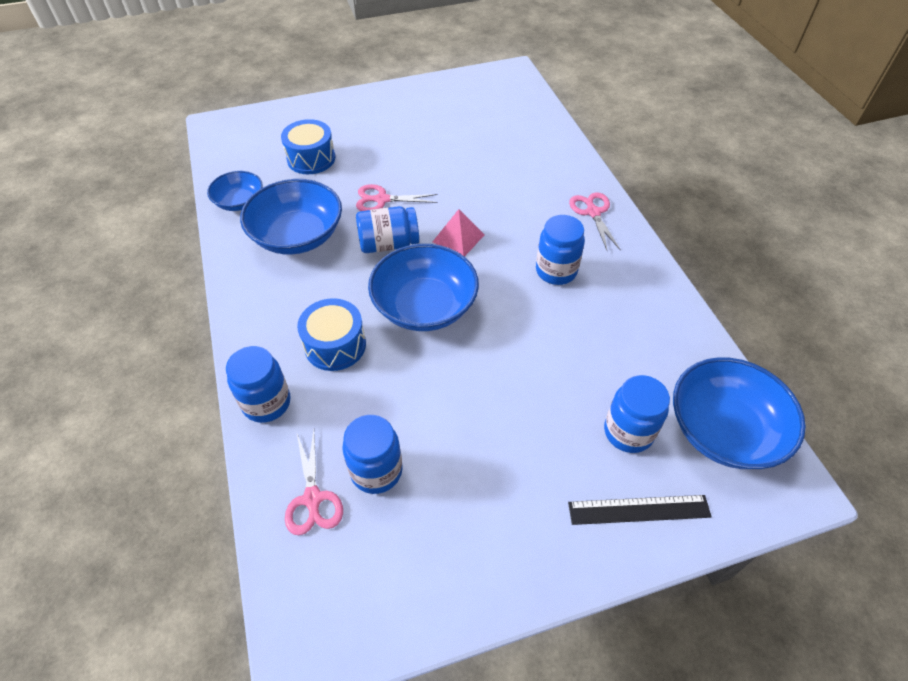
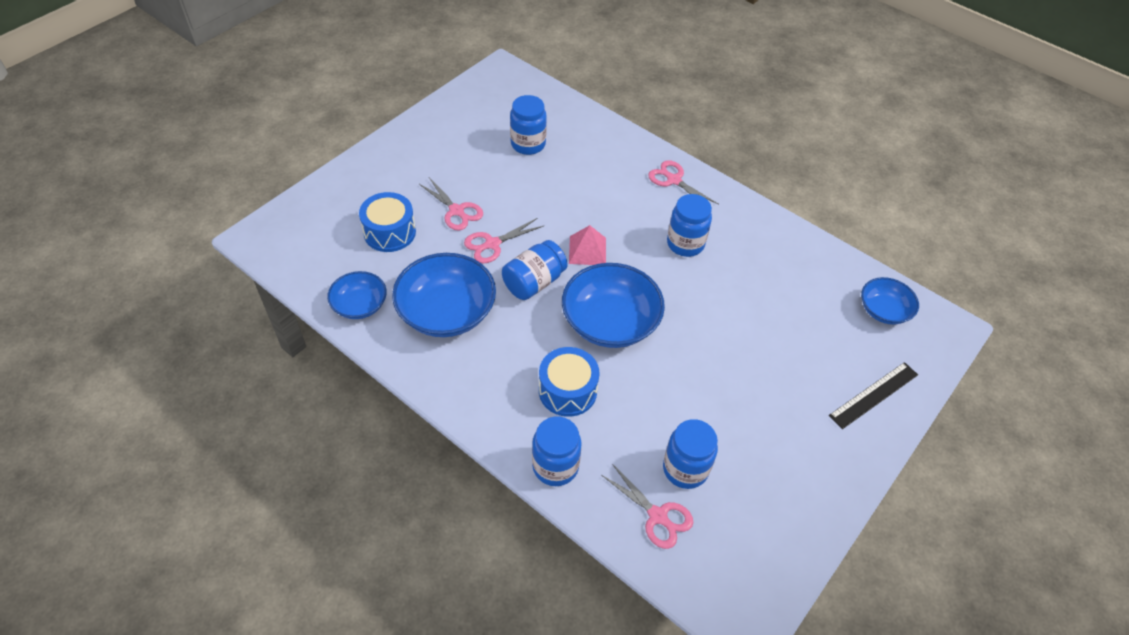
camera: 35 degrees left, 0 degrees up
(377, 163) = (457, 211): none -> pink scissors
(628, 432) = (828, 344): blue jar -> blue jar (528, 144)
(723, 430) = (883, 310): blue bowl -> blue bowl, size x0.57

